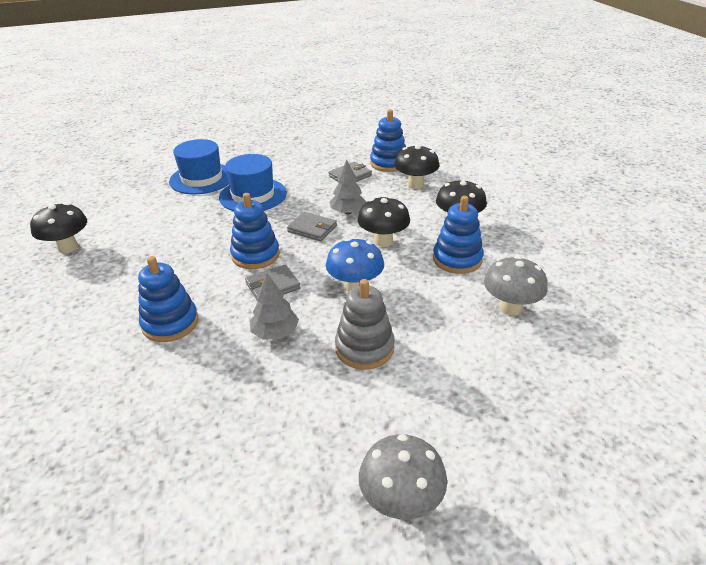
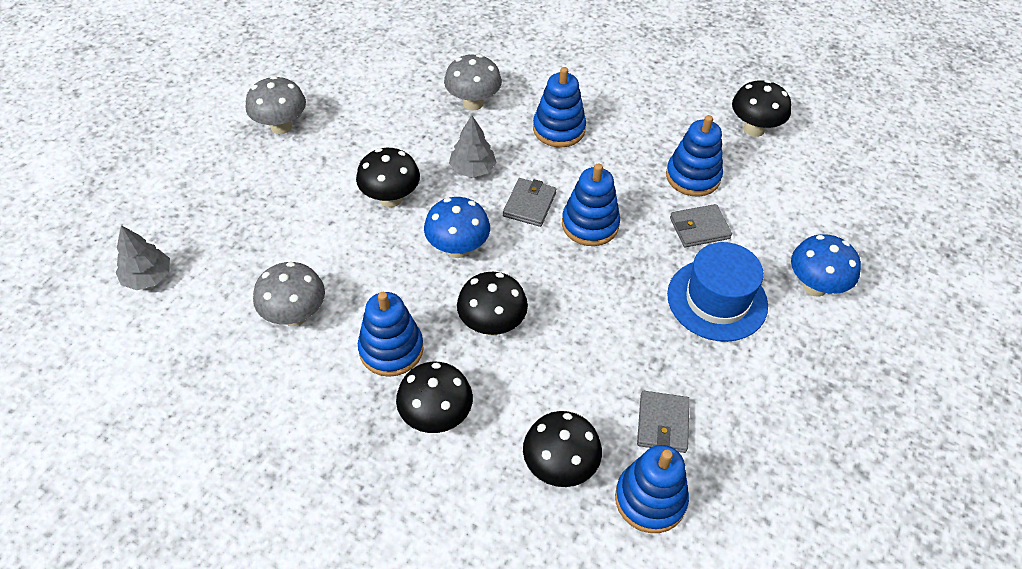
camera: 135 degrees right, 15 degrees up
(154, 245) = (693, 176): none -> blue stacking toy
(191, 392) = (473, 103): none -> grey mushroom
(202, 178) = (815, 286): blue hat -> blue mushroom
(312, 229) = (584, 293): grey wallet -> grey wallet (699, 228)
(348, 212) = (580, 346): grey tree -> grey tree (148, 277)
(364, 348) = (390, 198): grey stacking toy -> black mushroom

